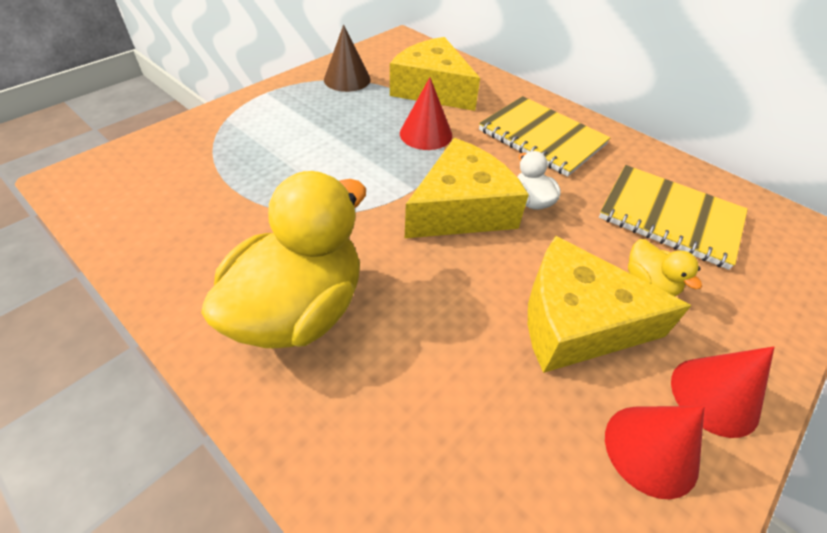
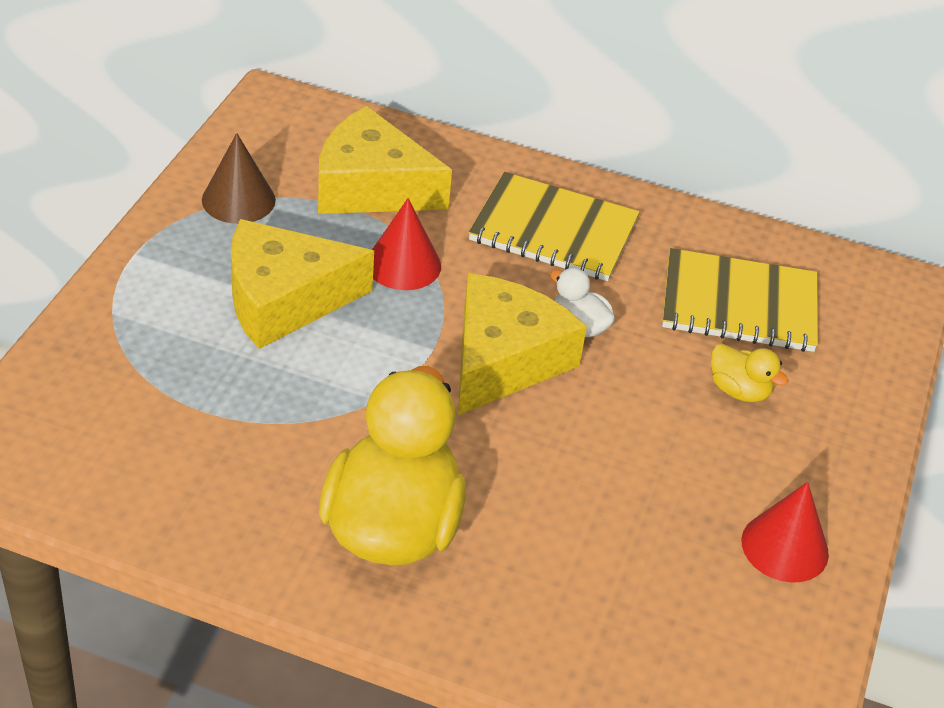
camera: 25 degrees left, 5 degrees down
(576, 322) = (681, 453): yellow cheese -> yellow cheese (284, 300)
(714, 396) = (827, 484): red cone -> none

